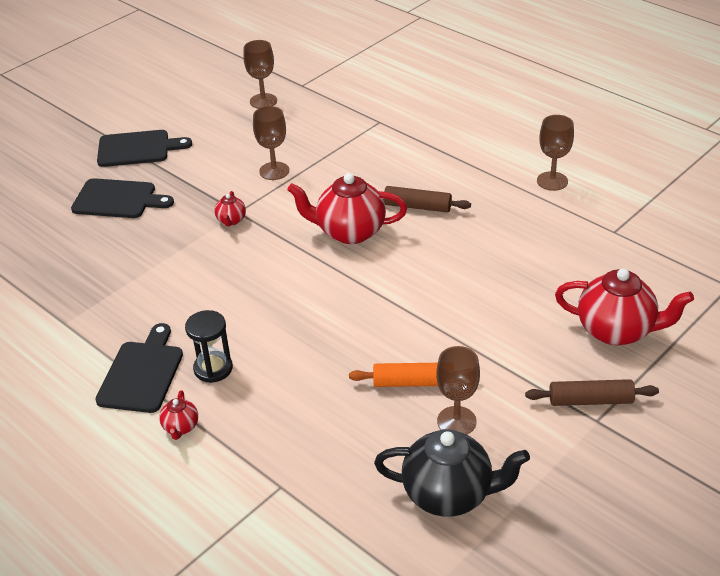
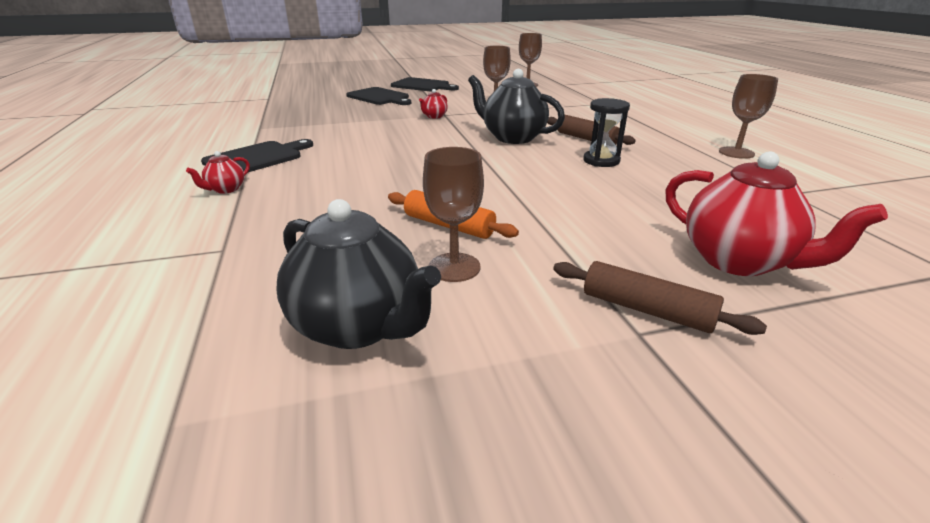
camera: 30 degrees right, 10 degrees down
(213, 368) = (304, 169): black hourglass -> black hourglass (601, 161)
(349, 232) = (512, 138): red teapot -> black teapot

